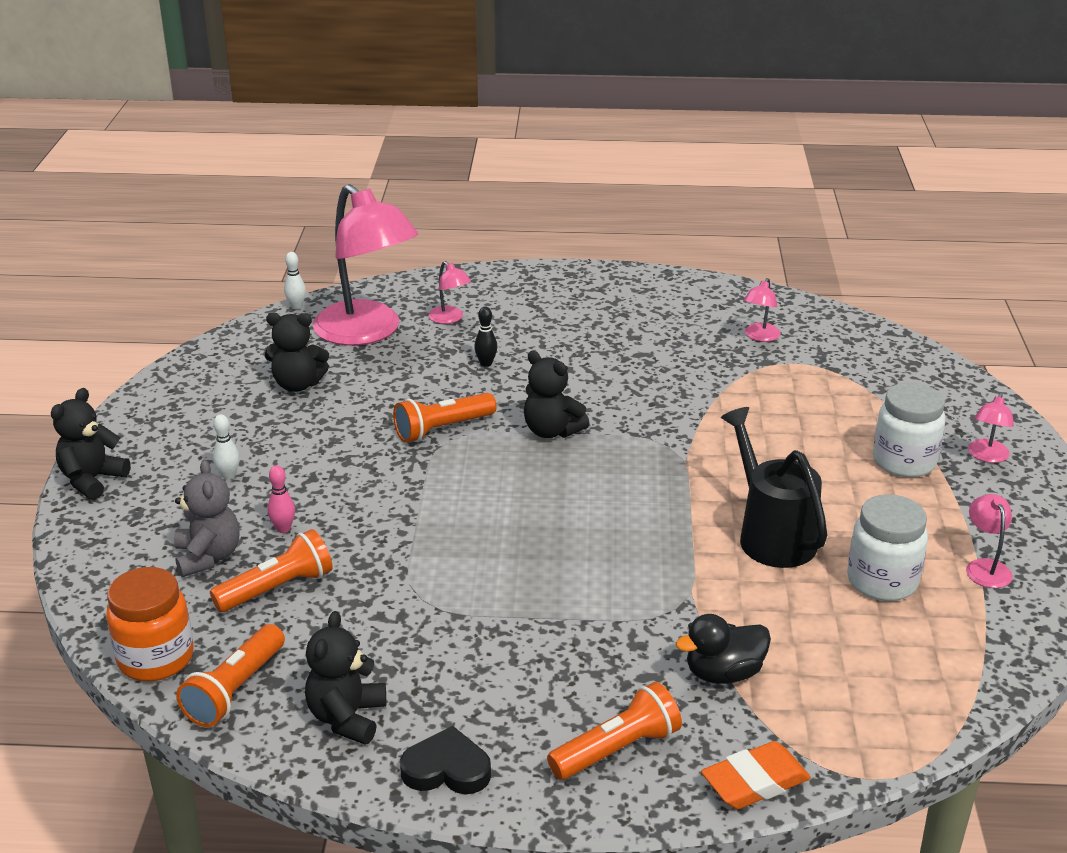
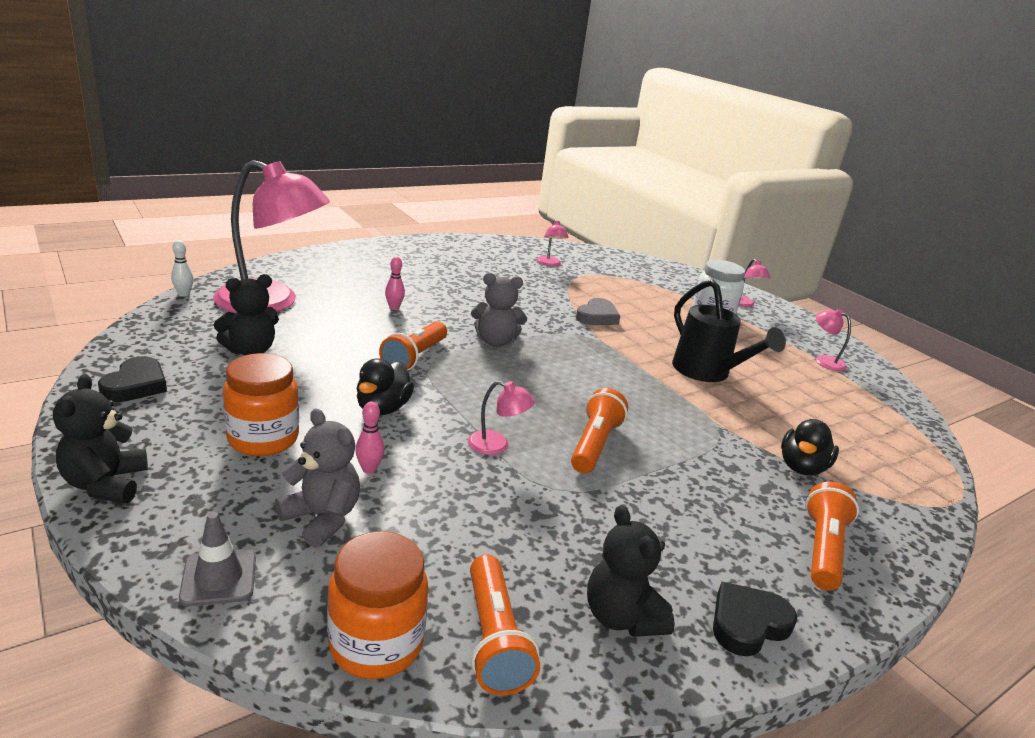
camera: 40 degrees left, 5 degrees down
(103, 575) = (219, 578): none -> grey traffic cone
(178, 398) = (136, 385): none -> black heart
(228, 476) = (263, 439): white bowling pin -> orange jar
(277, 588) = (423, 523): orange flashlight -> orange flashlight (594, 444)
(354, 475) = (383, 408): none -> black duck
(450, 319) = (330, 283): pink lamp -> pink lamp (497, 446)
(486, 363) = (394, 308): black bowling pin -> pink bowling pin
(551, 431) = (495, 341): black teddy bear -> grey teddy bear
(724, 427) = (597, 317): none -> grey heart
(755, 782) = (916, 533): orange eraser -> none
(771, 535) = (707, 372): black watering can -> black watering can turned 150 degrees counterclockwise
(882, 581) = (794, 382): white jar -> none

